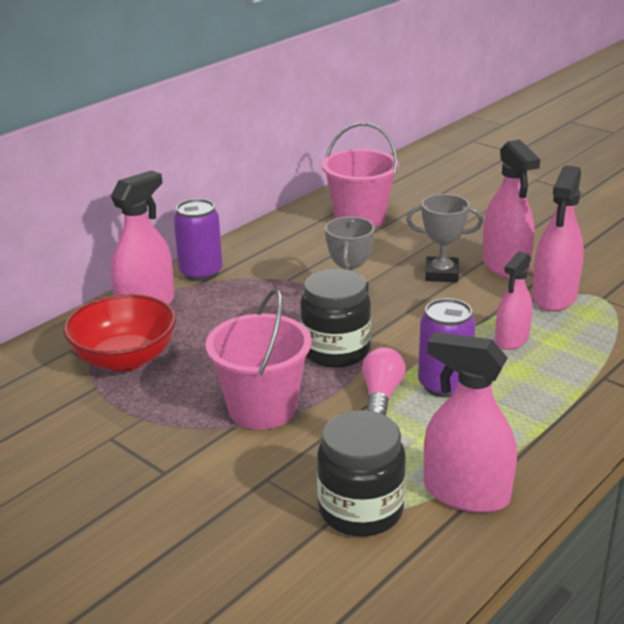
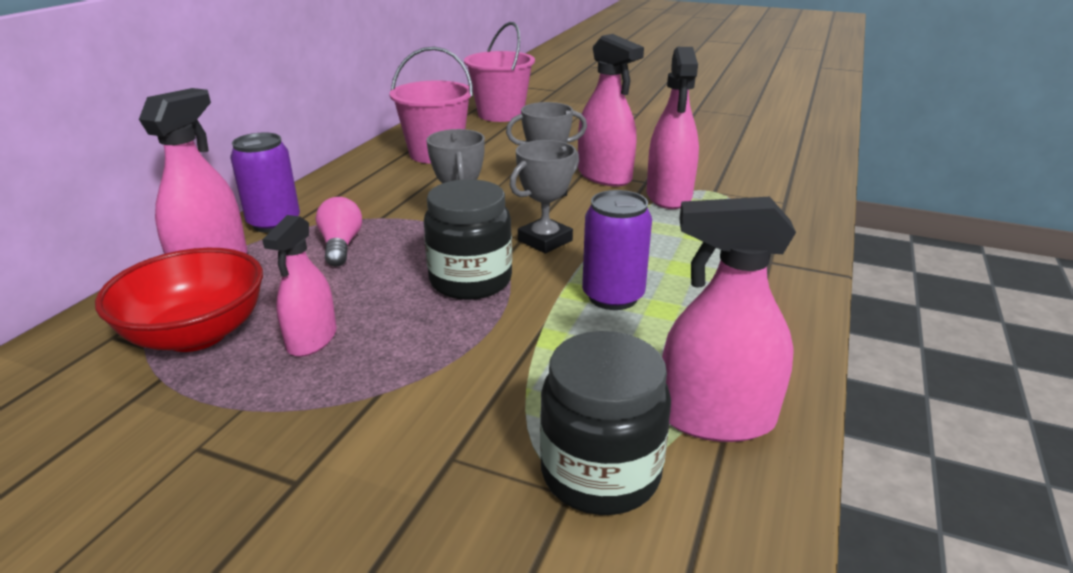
camera: 20 degrees left, 0 degrees up
(262, 408) = (407, 363): pink bucket -> pink bucket (500, 114)
(381, 394) = (548, 319): pink light bulb -> pink light bulb (341, 245)
(414, 324) = (545, 240): none -> grey trophy
(512, 339) = (654, 239): pink spray bottle -> pink spray bottle (312, 339)

